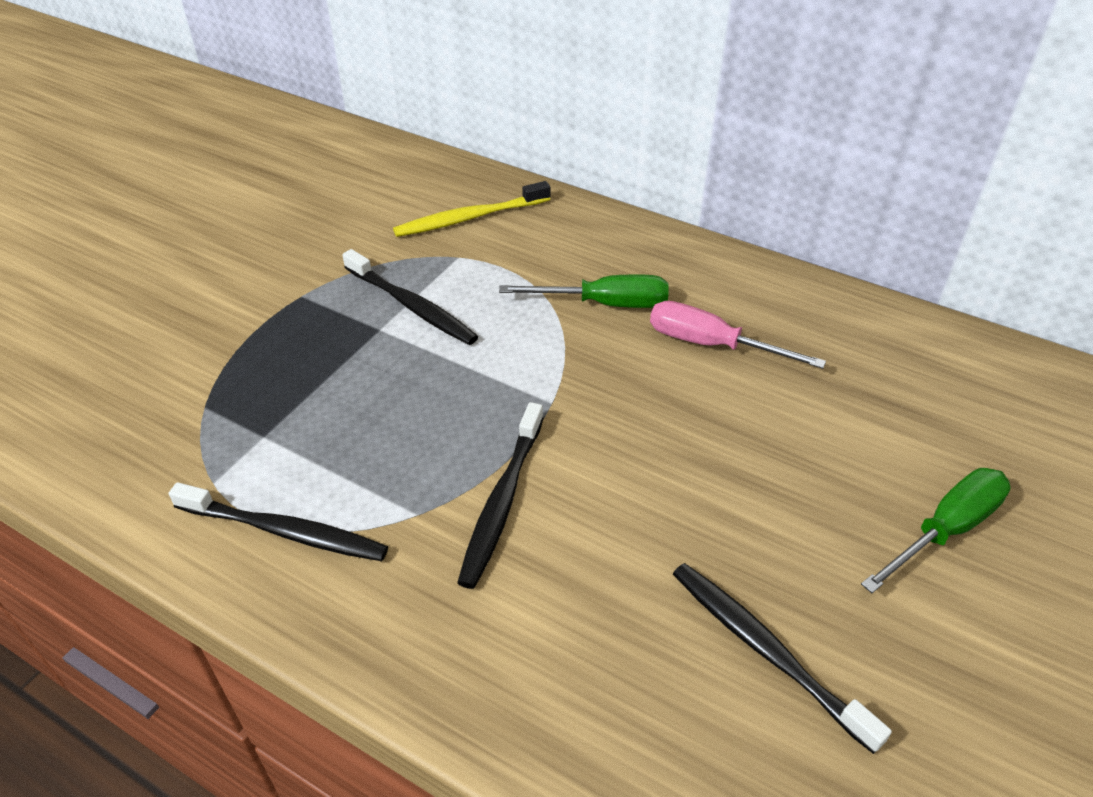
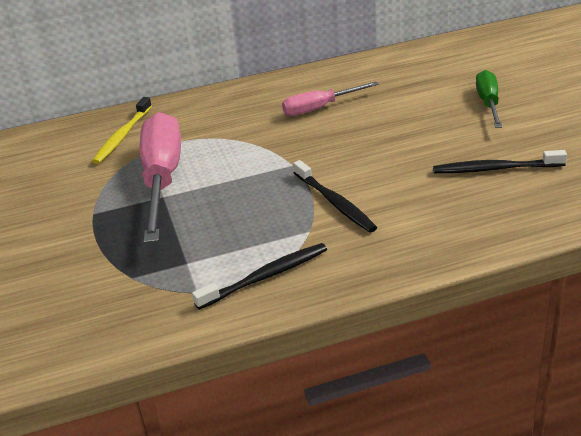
camera: 45 degrees left, 10 degrees down
(412, 306) = (162, 179): black toothbrush -> pink screwdriver
(604, 304) = (251, 124): green screwdriver -> none

